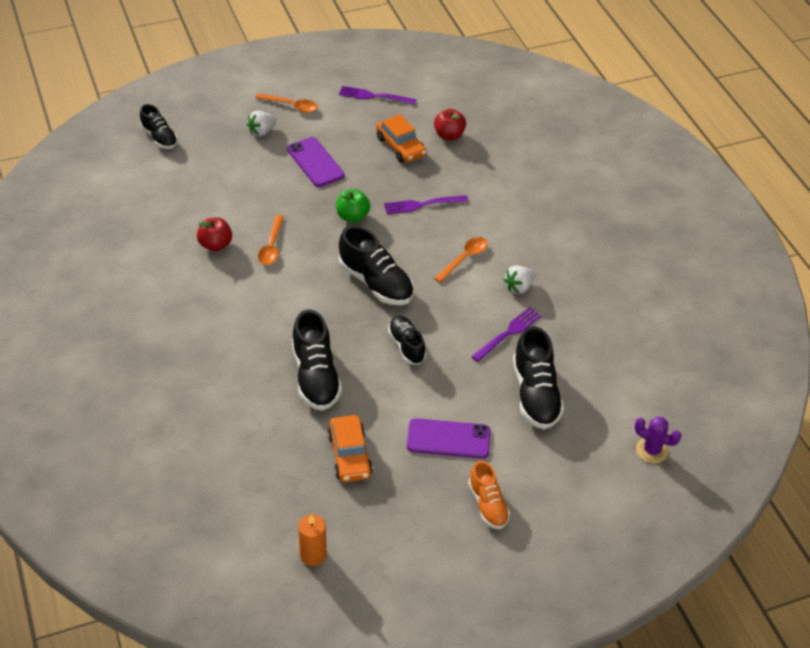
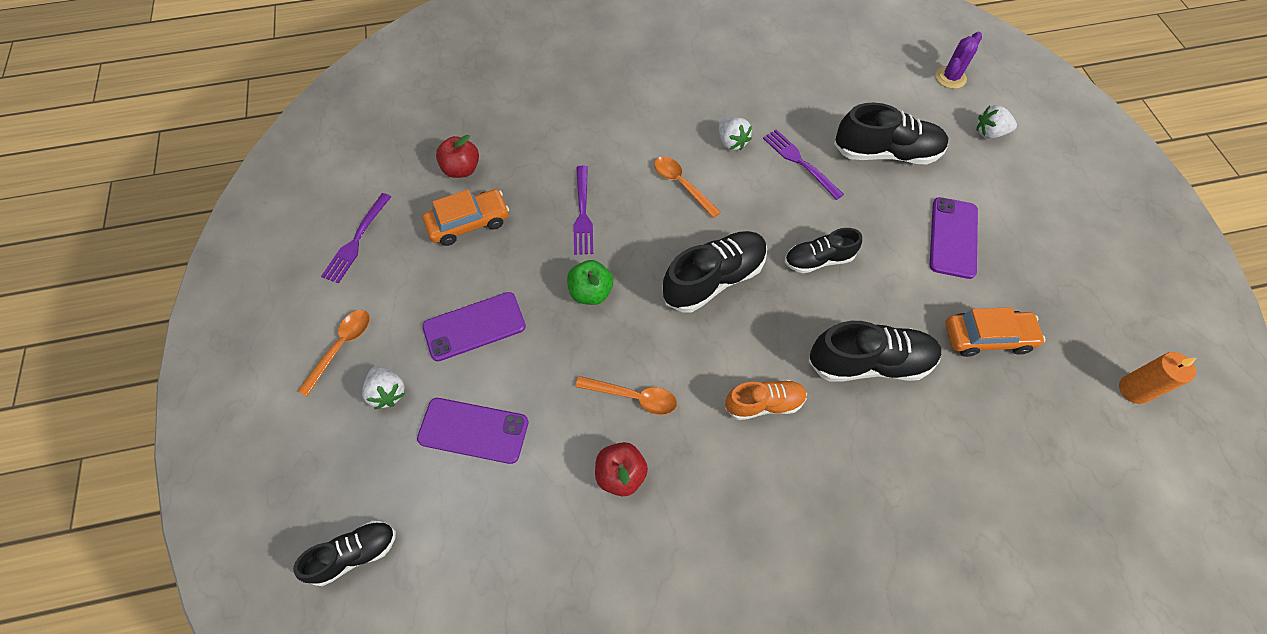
camera: 80 degrees left, 15 degrees up
(240, 173) = (473, 430): none -> purple phone
(488, 505) = (1036, 215): orange shoe -> orange shoe (764, 403)
(584, 477) = (989, 133): none -> white strawberry

